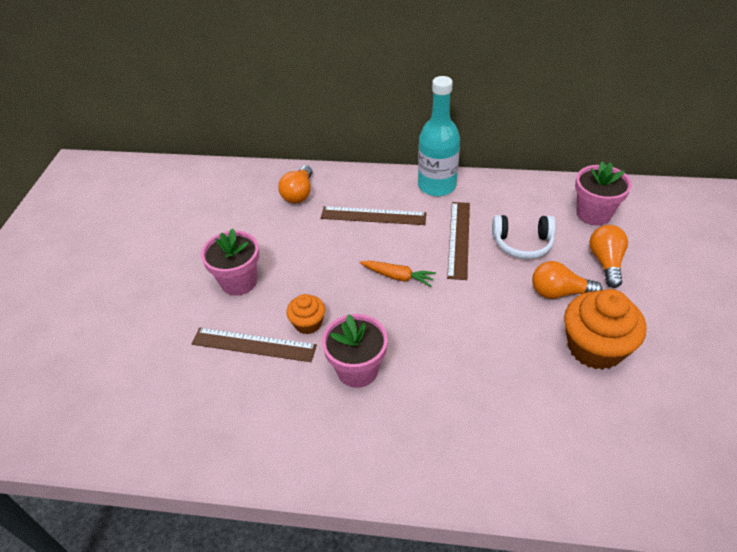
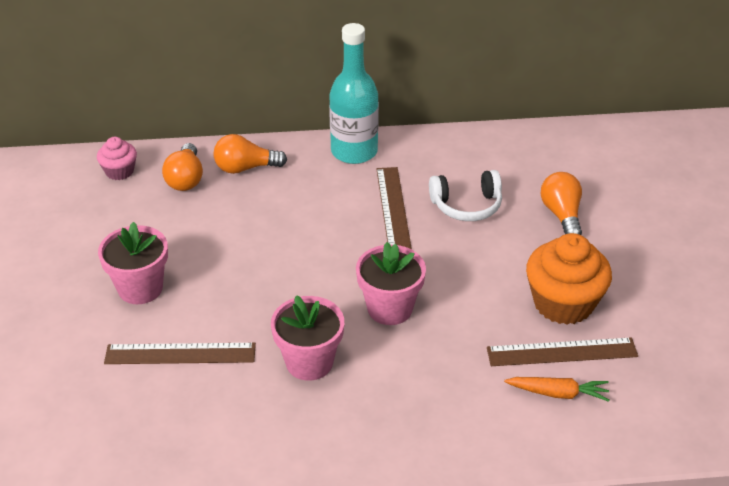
camera: 15 degrees left, 5 degrees down
(251, 182) = (119, 171): none -> pink cupcake
(308, 323) = (238, 322): orange cupcake -> none
(373, 216) = (285, 195): brown ruler -> brown ruler (562, 352)
(397, 276) = (331, 259): orange carrot -> orange carrot (558, 393)
(559, 292) = (516, 252): orange light bulb -> orange light bulb (245, 168)
(593, 214) = (540, 164): pink flower pot -> pink flower pot (390, 308)

